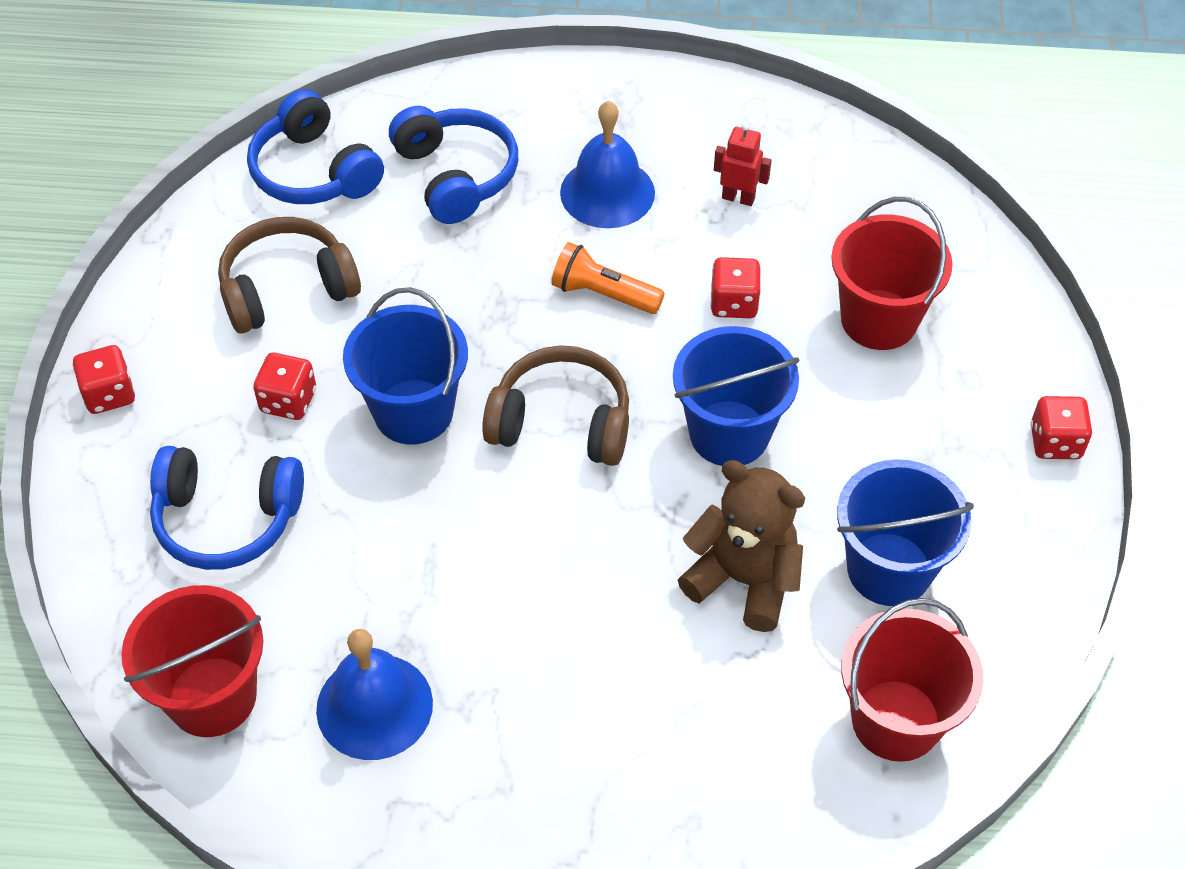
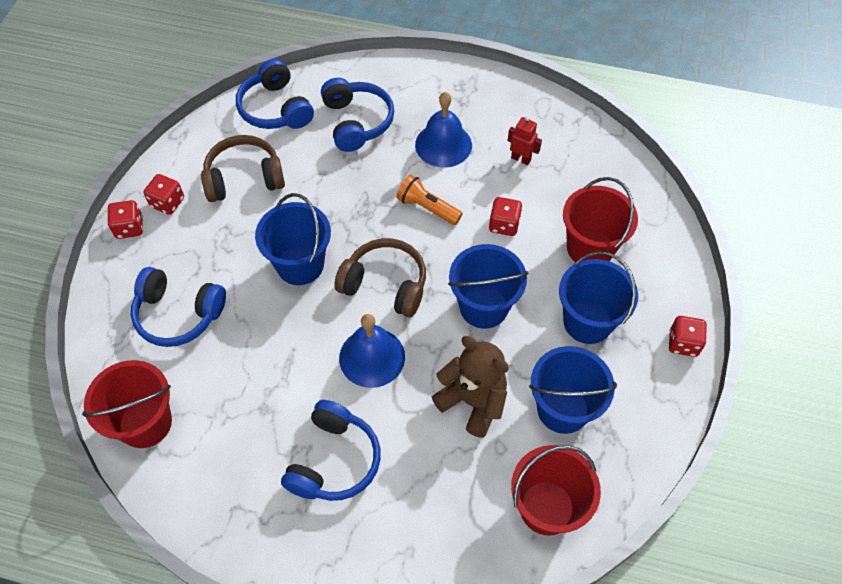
camera: 10 degrees right, 5 degrees up
(288, 401) = (229, 247): red dice -> red dice (167, 203)
(374, 706) = (237, 445): blue bell -> blue bell (372, 357)
(540, 704) = (334, 460): none -> blue headphones
(899, 432) = (587, 322): none -> blue bucket

